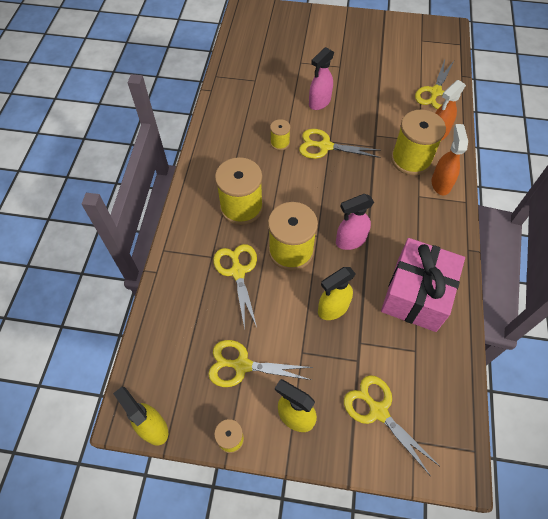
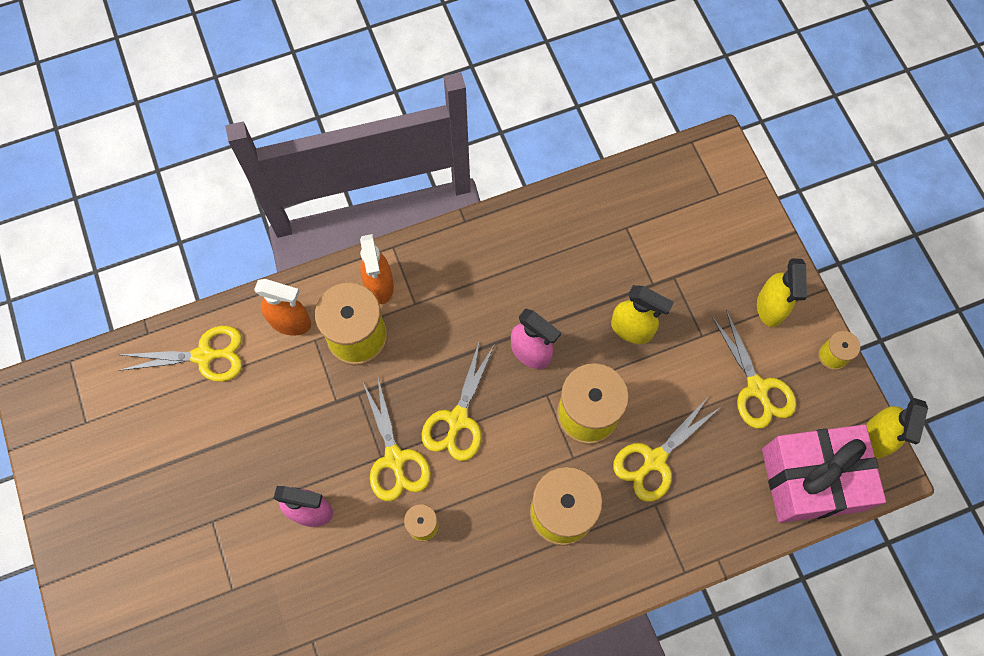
camera: 120 degrees left, 10 degrees up
(378, 411) = (712, 236): yellow scissors -> yellow scissors (457, 419)
(416, 294) = (558, 252): pink gift -> pink gift (812, 479)
(440, 183) = (379, 285): orange spray bottle -> orange spray bottle turned 75 degrees counterclockwise

